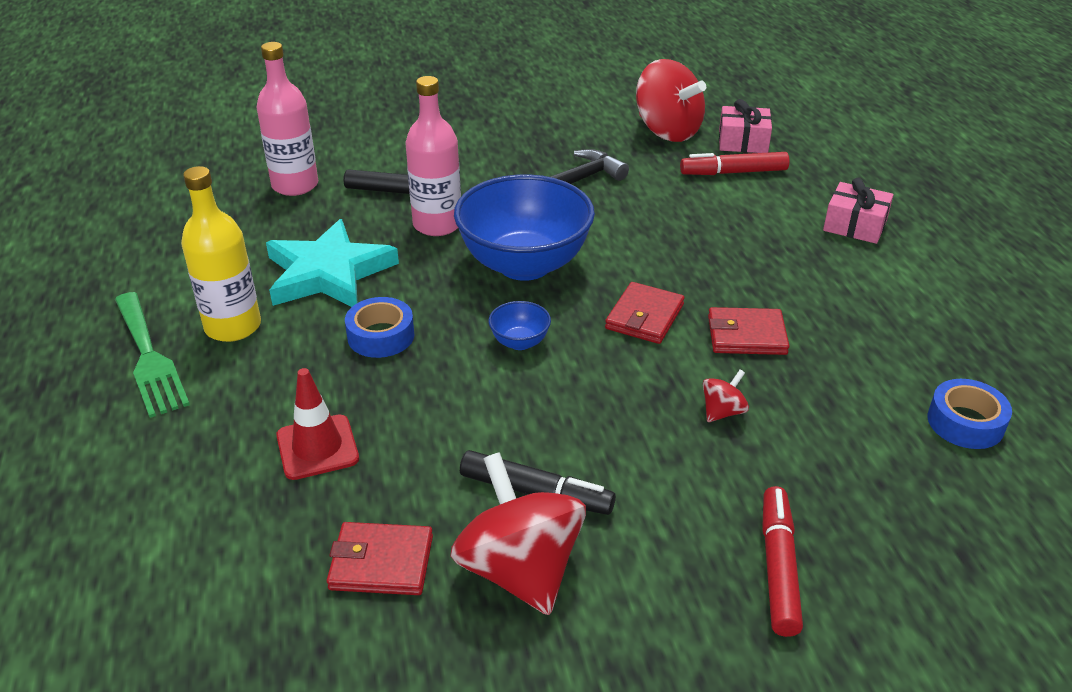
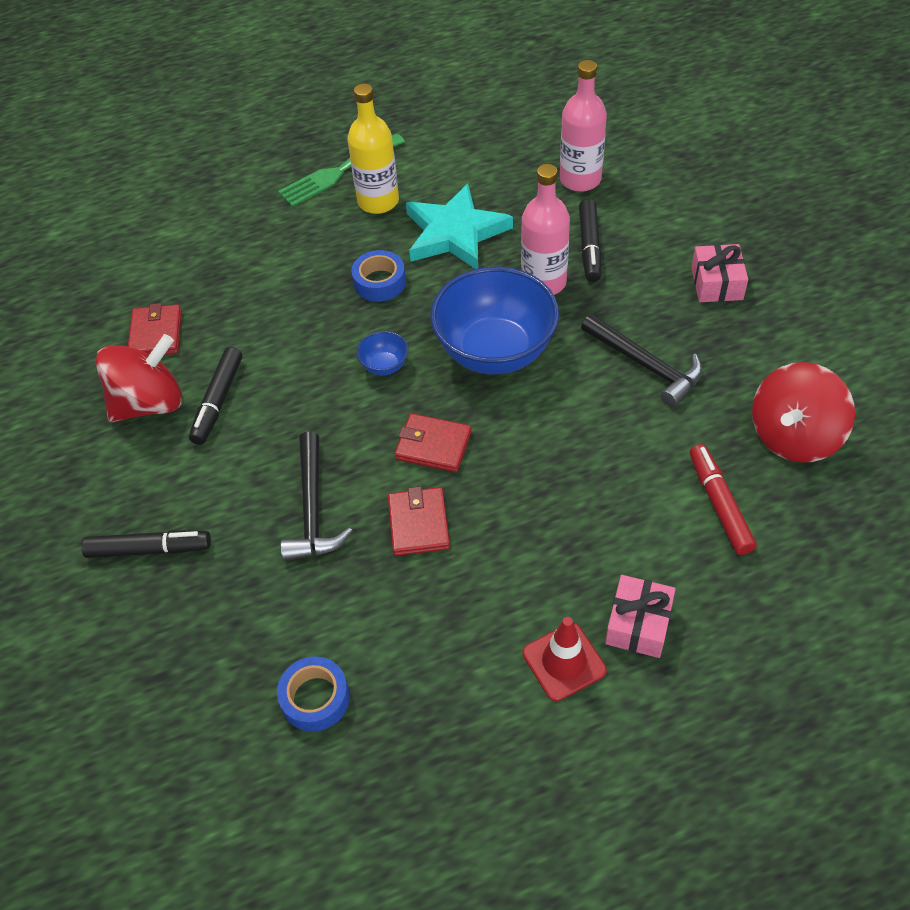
camera: 85 degrees right, 15 degrees up
(317, 447) = (256, 279): red traffic cone -> red traffic cone (564, 662)
(722, 412) = (313, 509): red spinning top -> black hammer
(743, 142) = (798, 511): pink gift -> pink gift (716, 283)
(778, 567) = (149, 549): red marker -> black marker

